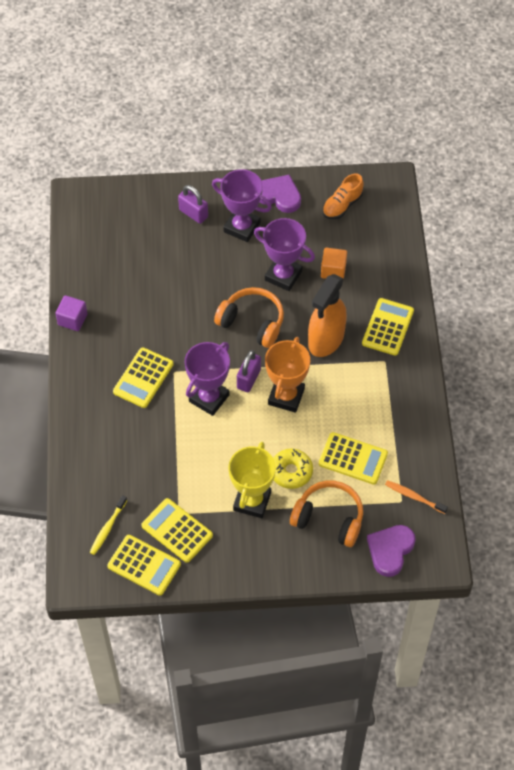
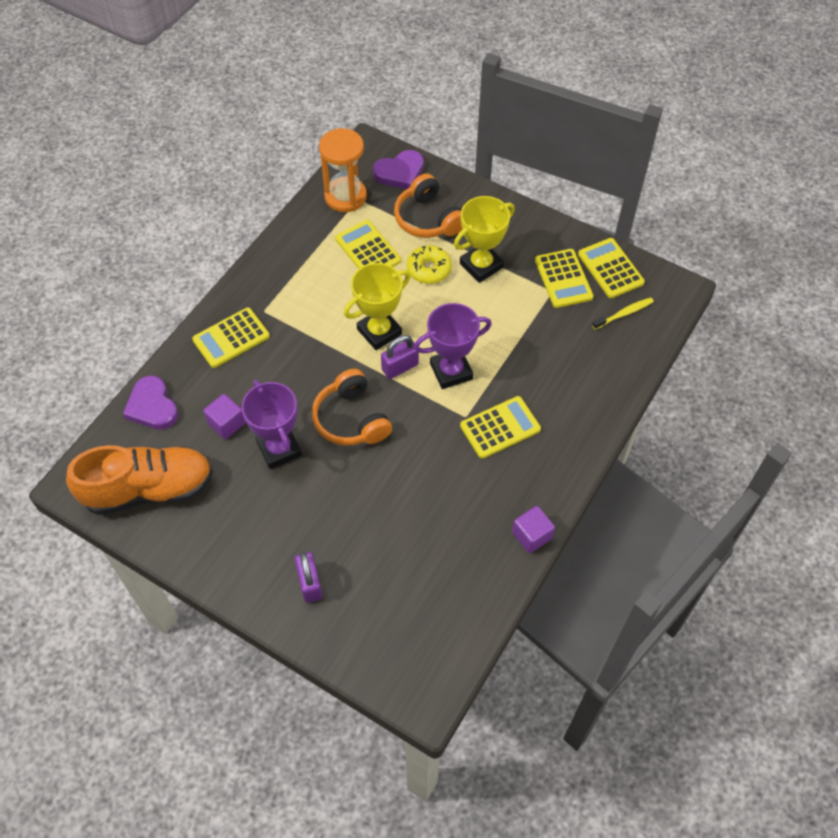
camera: 145 degrees left, 0 degrees up
(242, 227) = (273, 531): purple trophy -> none
(279, 195) = (201, 544): purple heart -> purple heart (152, 406)
(286, 396) = (379, 332): orange trophy -> yellow trophy
(326, 339) = (297, 361): orange spray bottle -> none
(333, 270) = (226, 423): orange cube -> purple cube
(342, 205) = (149, 489): orange shoe -> orange shoe, size x1.93
(414, 497) = (345, 196): orange toothbrush -> orange hourglass

